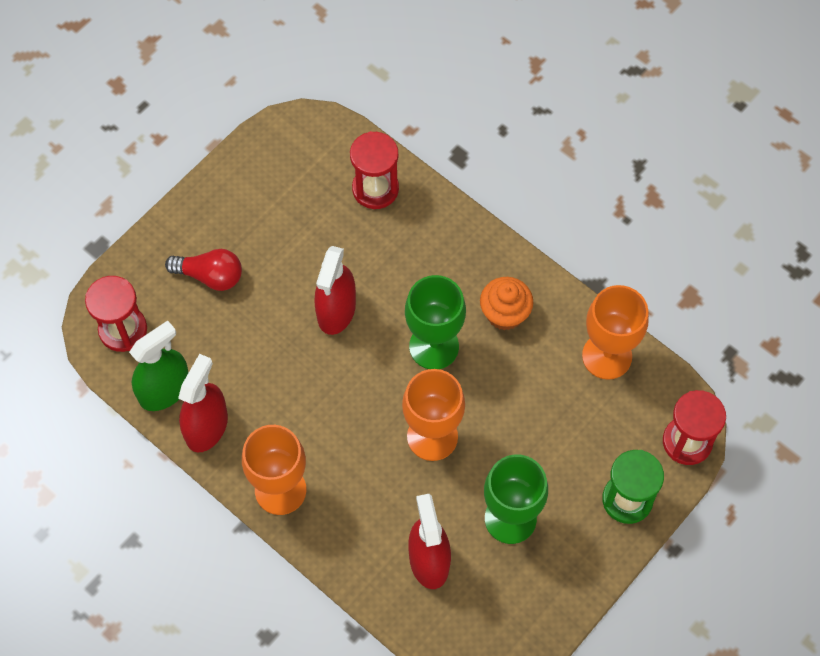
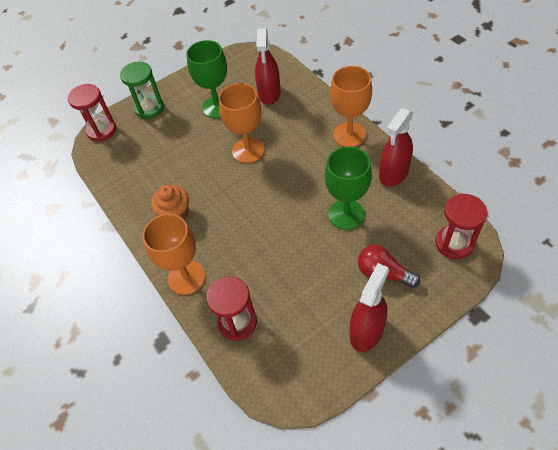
camera: 160 degrees left, 10 degrees down
(164, 390) = (422, 199): green spray bottle -> none
(336, 311) = (291, 233): red spray bottle -> red spray bottle (366, 331)
(434, 346) = (230, 200): green goblet -> green goblet (346, 214)
(607, 356) = (122, 179): orange goblet -> orange goblet (186, 277)

